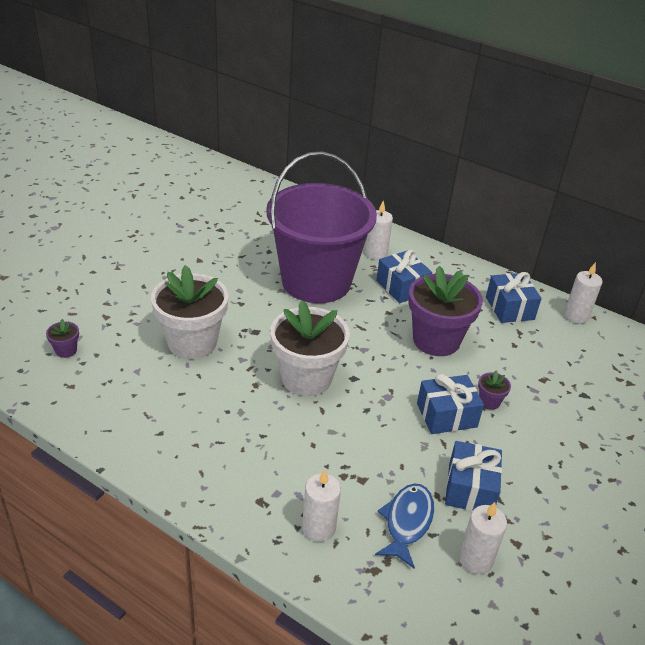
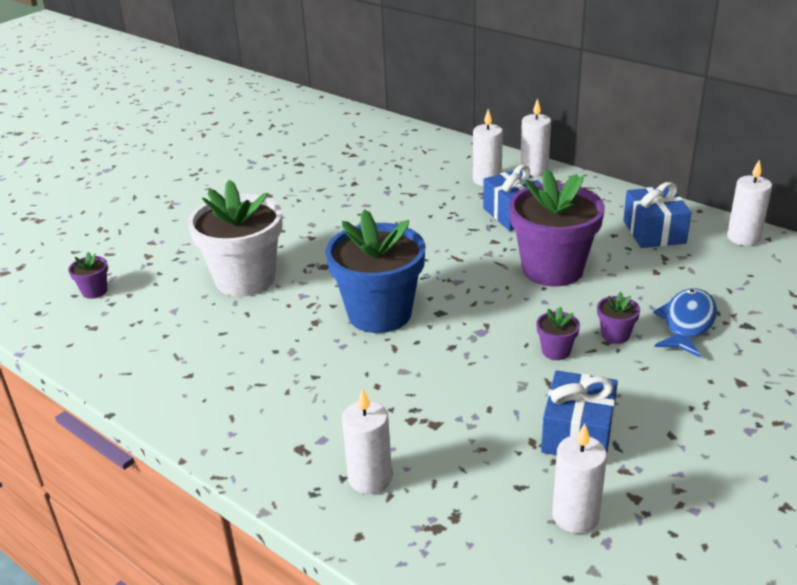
camera: 10 degrees right, 5 degrees down
(306, 378) = (379, 313): white flower pot -> blue flower pot
(316, 282) = (407, 212): purple bucket -> none
(407, 522) = (487, 472): blue fish -> blue fish (687, 323)
(412, 245) = (534, 169): none -> white candle
(446, 415) = (556, 351): blue gift -> purple flower pot

